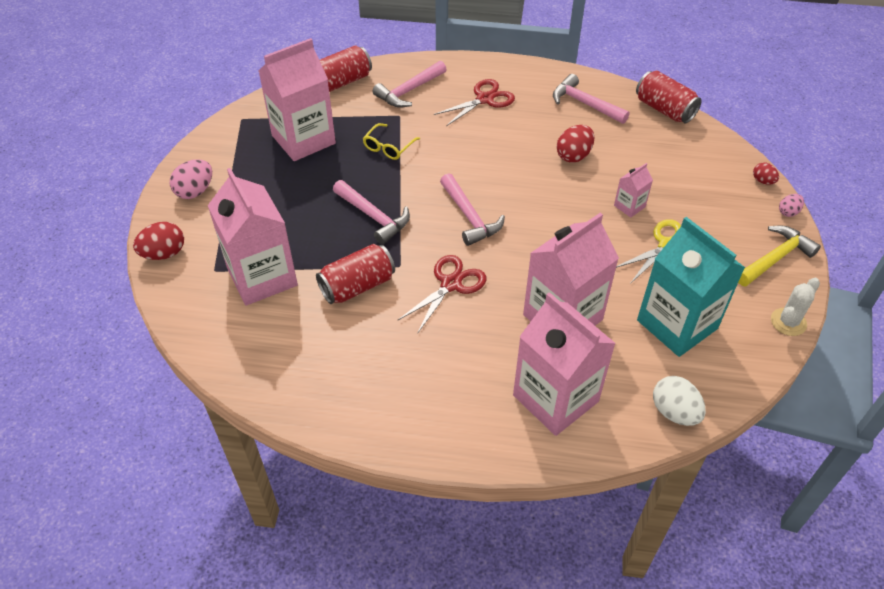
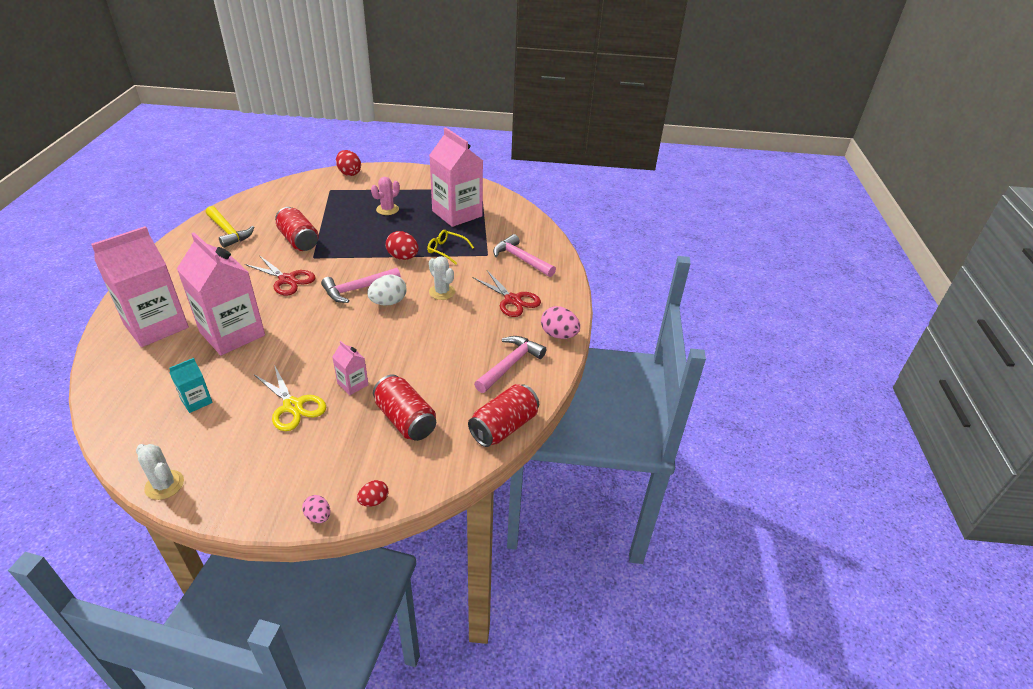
camera: 85 degrees right, 10 degrees down
(195, 191) = (405, 178): pink egg -> pink egg (559, 335)
(262, 277) = (319, 206): pink carton -> none
(283, 204) = (387, 209): none -> pink cactus
(342, 82) = (529, 227): red can -> red can (405, 420)
(374, 217) = (367, 245): pink hammer -> none
(472, 149) = (442, 292): none -> white cactus
(573, 156) = (429, 352): red egg -> red egg (403, 257)
(674, 412) = (108, 389): white egg -> white egg (388, 302)
(677, 324) = (196, 401): turquoise carton -> turquoise carton, size x0.44
(775, 258) = (252, 490): yellow hammer -> yellow hammer (228, 232)

